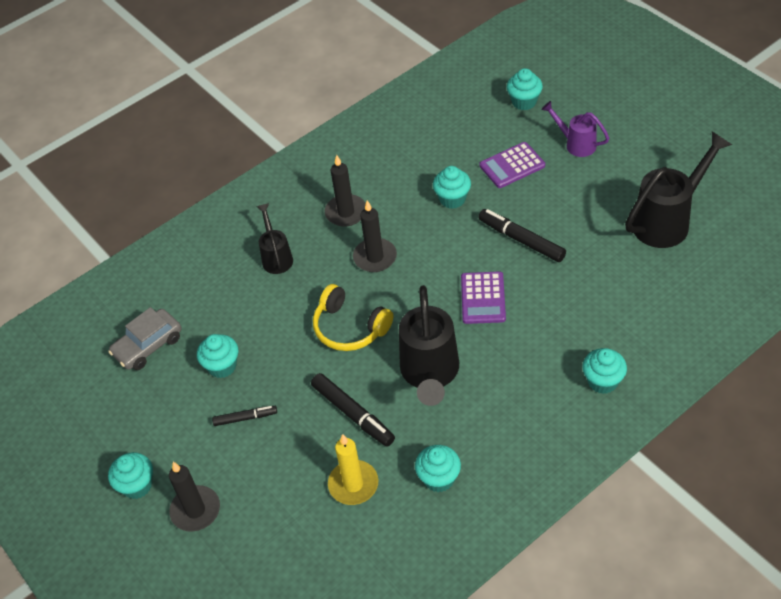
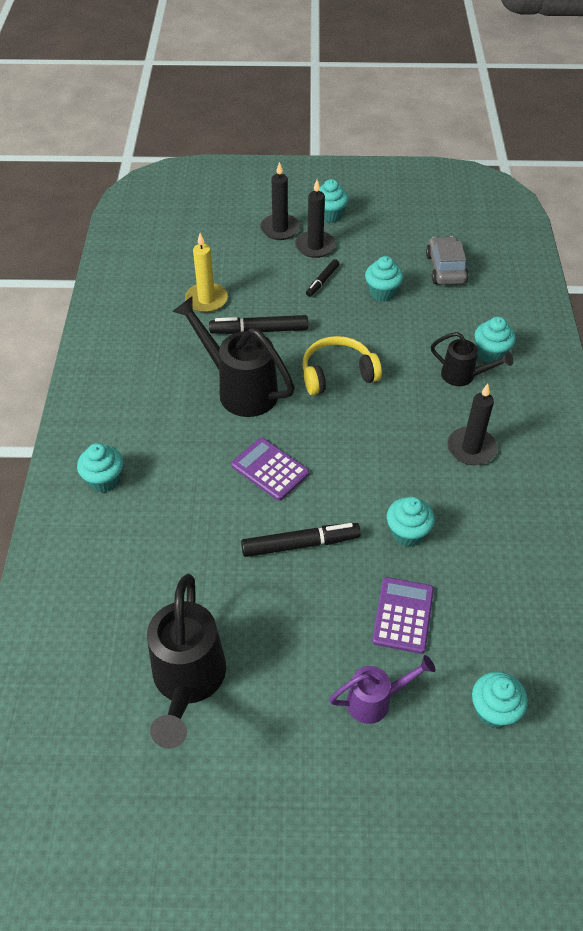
camera: 125 degrees right, 0 degrees up
(375, 257) = (395, 433): black candle -> black candle (315, 246)
(439, 478) = (156, 339): turquoise cupcake -> turquoise cupcake (490, 353)

